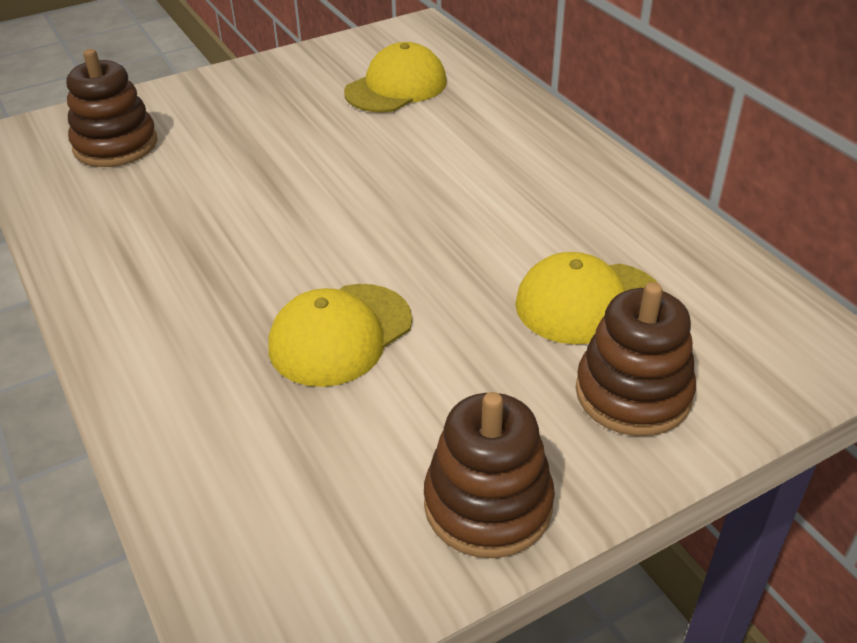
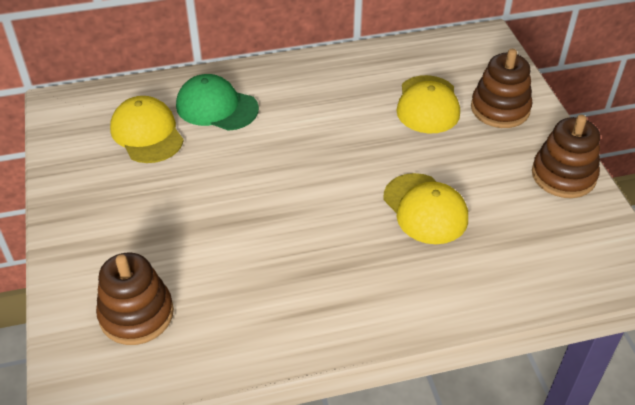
camera: 75 degrees left, 5 degrees up
(469, 120) = (216, 107): none -> green cap

